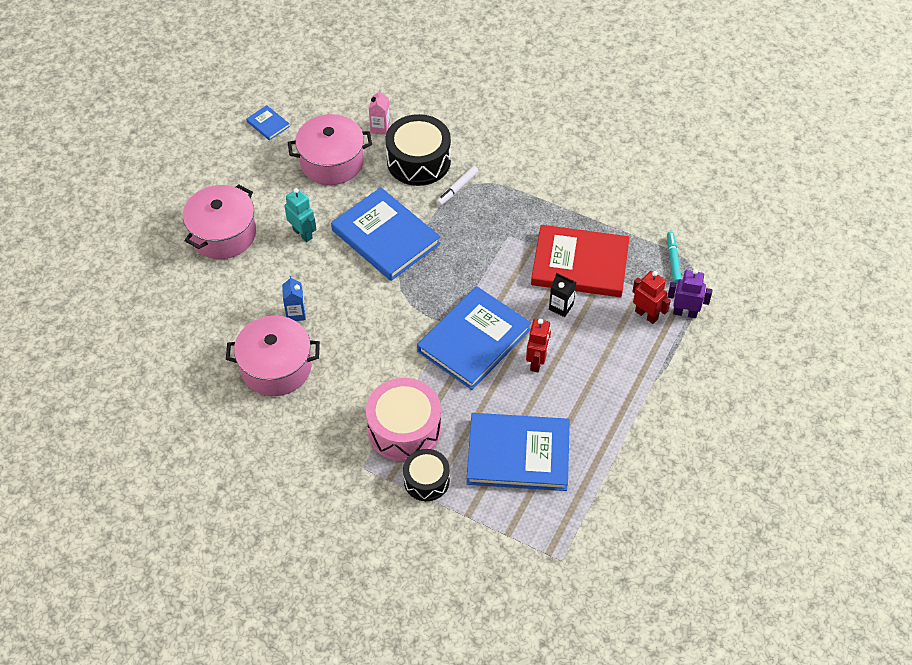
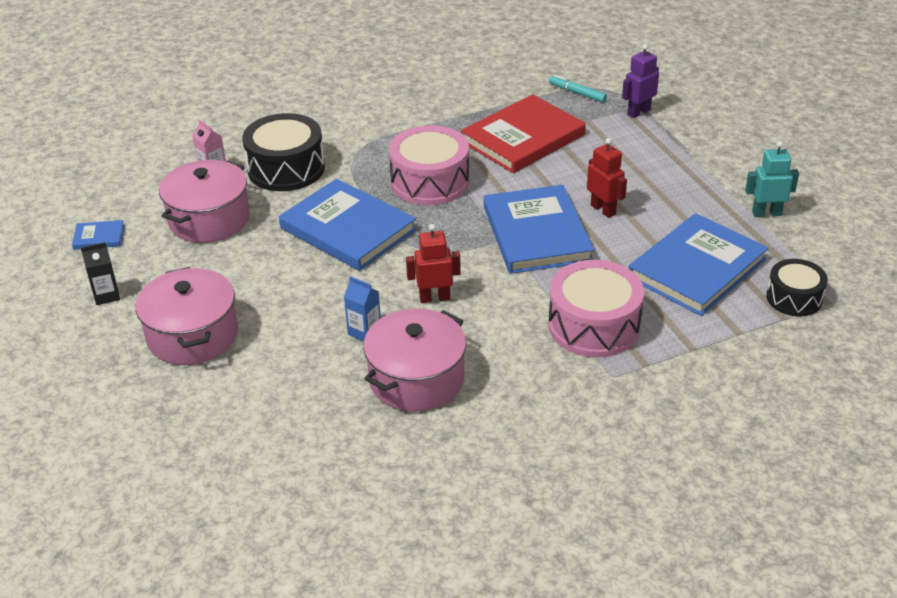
camera: 50 degrees left, 15 degrees down
(303, 233) = (270, 279): turquoise robot -> turquoise robot (766, 213)
(385, 237) = (347, 229): blue book -> blue book turned 45 degrees clockwise
(426, 480) = (671, 340): black drum -> black drum (794, 298)
(457, 188) = (349, 162): white marker -> none
(477, 245) = (430, 182): none -> pink drum
(561, 307) = (557, 169): black carton -> black carton (106, 295)
(646, 315) = (618, 131): red robot -> red robot (434, 298)

